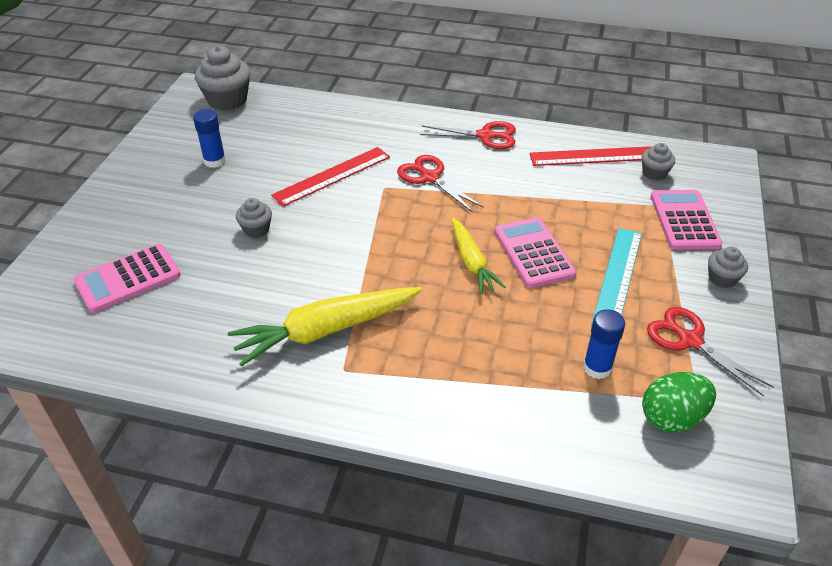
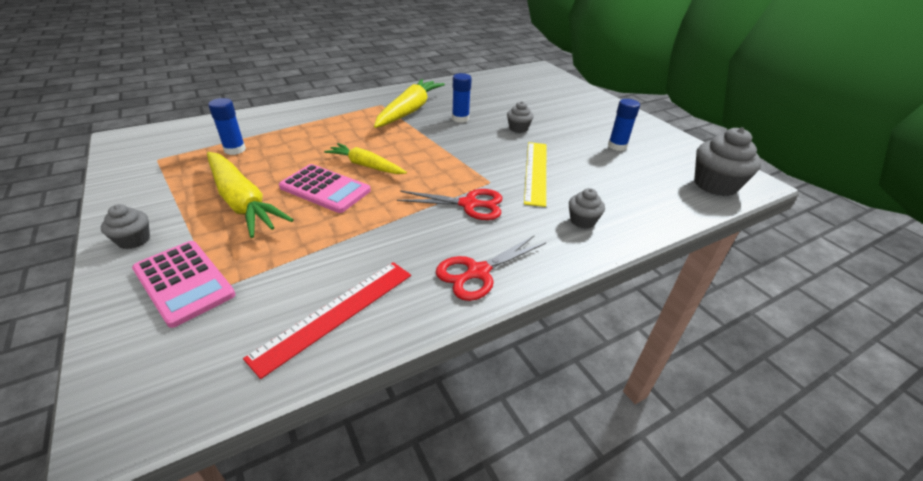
camera: 135 degrees right, 5 degrees down
(128, 278) = (531, 93): pink calculator -> none
(289, 279) = (460, 118): none -> blue glue stick
(332, 176) = (536, 172): red ruler -> yellow ruler
(617, 277) = (242, 201): turquoise ruler -> yellow carrot
(654, 173) = (240, 331): grey cupcake -> grey cupcake (582, 221)
(672, 418) = (174, 147): green egg -> none
(689, 340) = (166, 185): red scissors -> none

